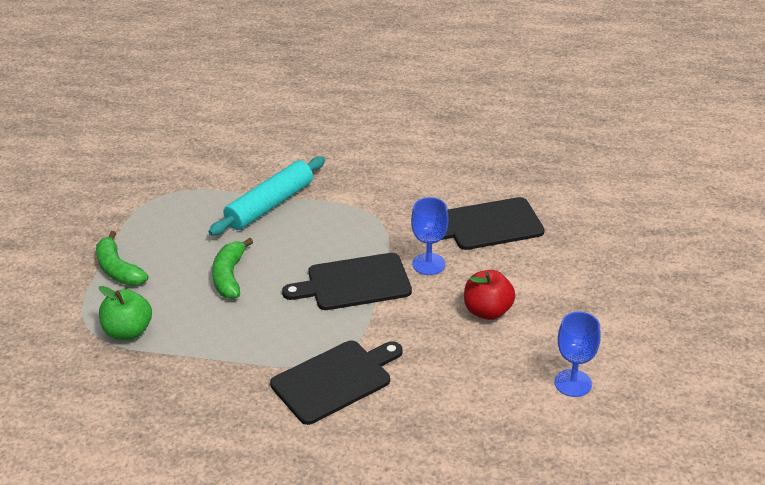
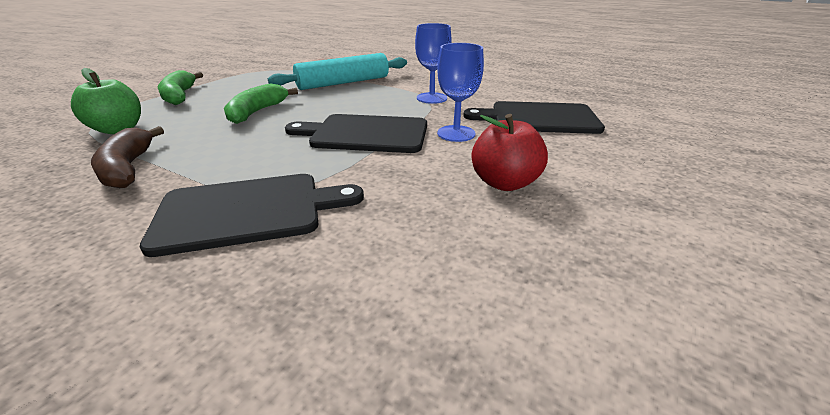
camera: 20 degrees right, 5 degrees down
(202, 369) = (128, 168): none -> brown banana
(573, 383) = (623, 311): blue goblet -> blue goblet (431, 98)

